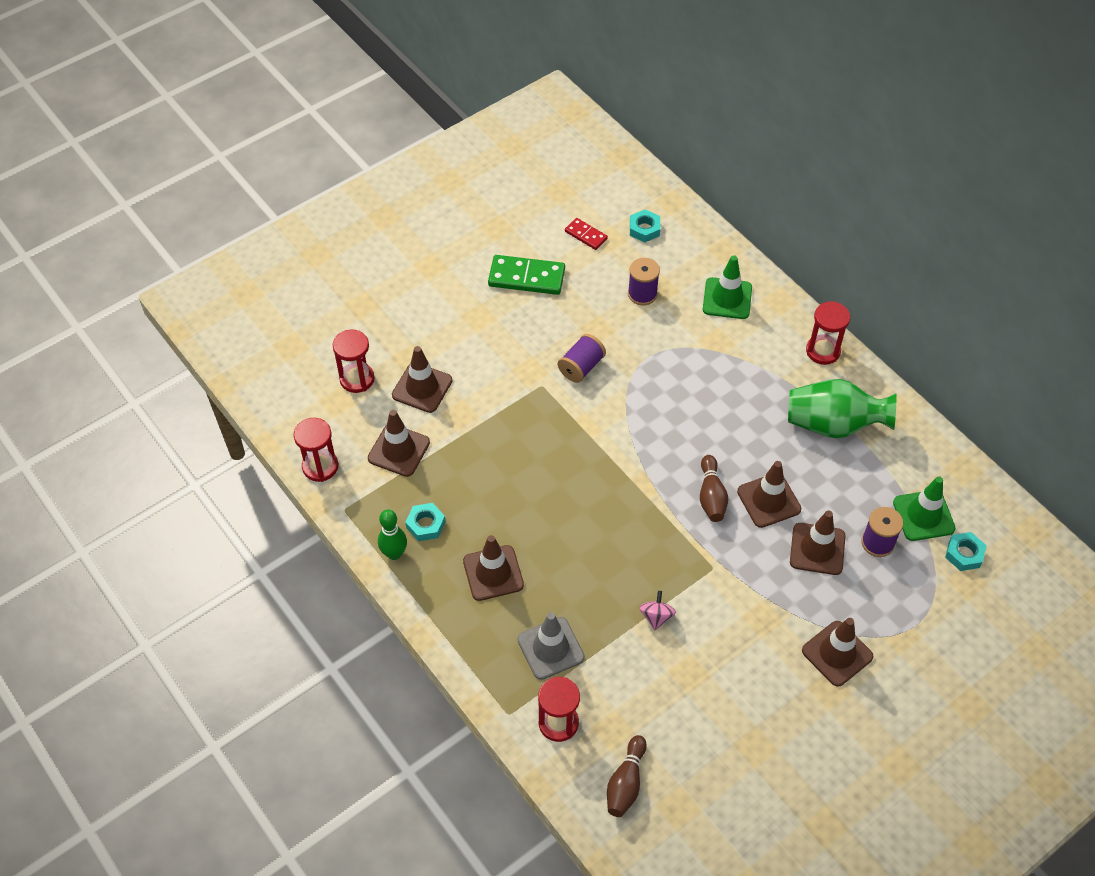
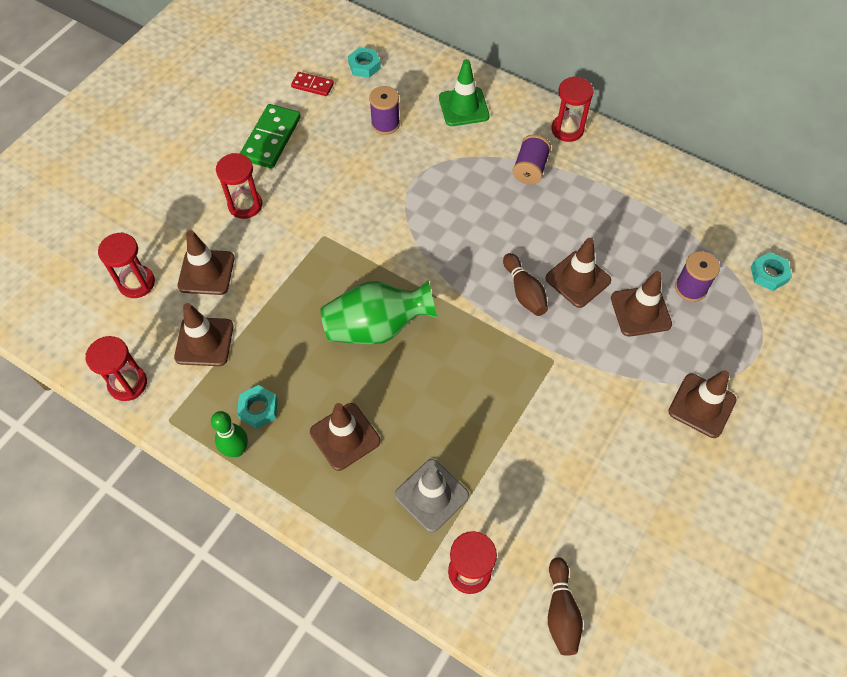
camera: 20 degrees left, 5 degrees up
(479, 335) = (245, 205): none -> red hourglass
(526, 277) = (271, 139): green domino -> green domino turned 60 degrees counterclockwise
(581, 367) = (354, 207): purple spool -> purple spool (530, 169)
(656, 617) = (521, 427): pink spinning top -> none
(833, 425) = (605, 192): green vase -> green vase (377, 327)
(923, 515) = (718, 250): green traffic cone -> none

